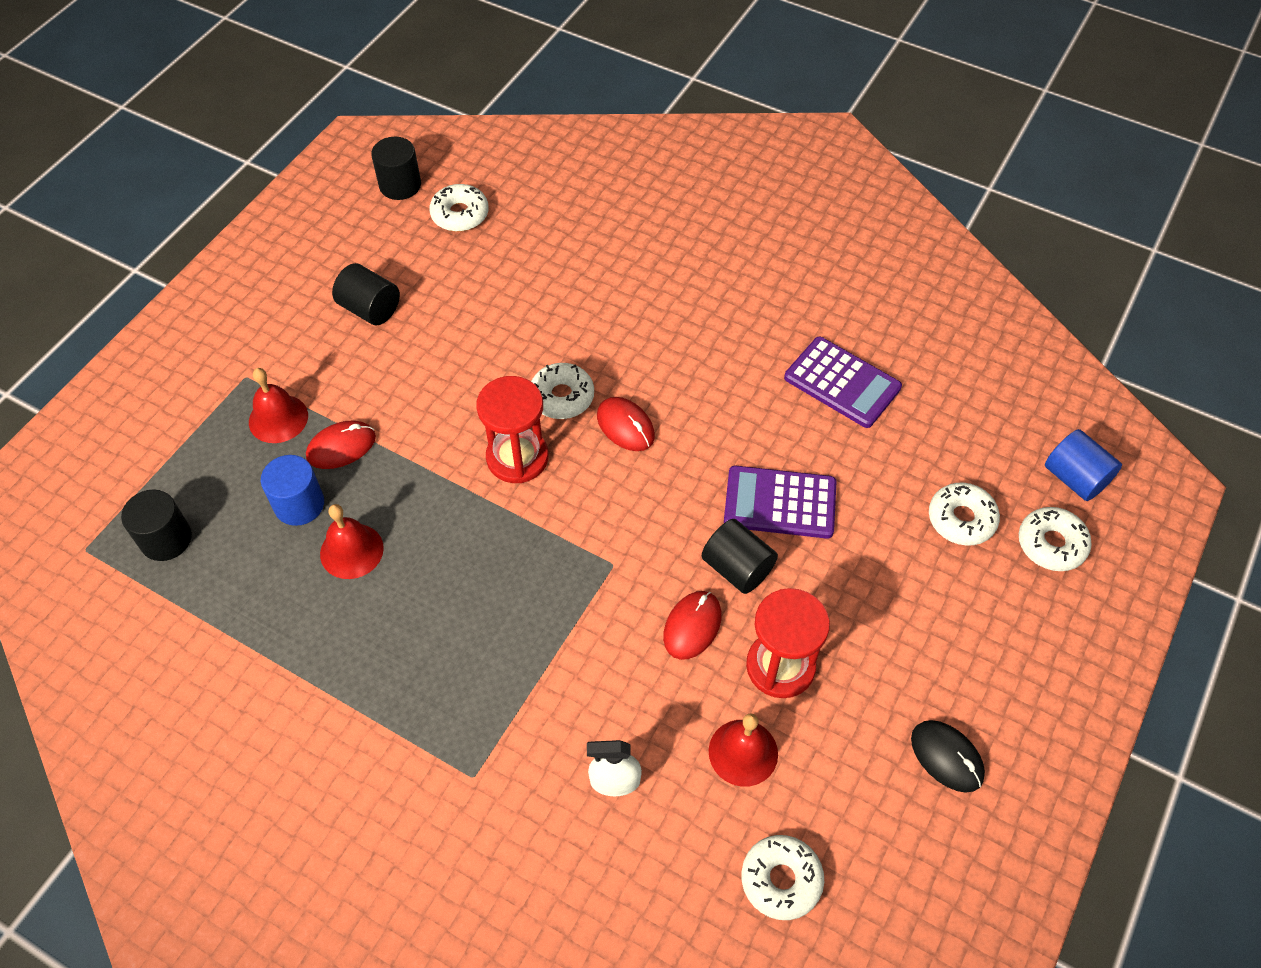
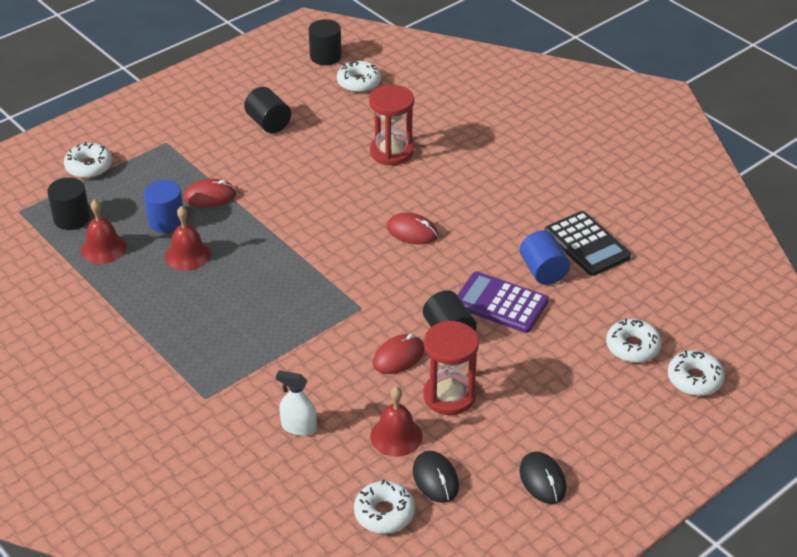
camera: 20 degrees right, 15 degrees down
(278, 418) = (176, 170): red bell -> red bell (103, 248)
(517, 457) = (326, 231): red hourglass -> red hourglass (391, 152)
(562, 397) = (376, 204): white donut -> white donut (89, 167)
(625, 426) = (412, 232): red mouse -> red mouse turned 45 degrees counterclockwise
(820, 802) = (435, 479): none -> black mouse
(842, 383) = (586, 244): purple calculator -> black calculator
(1075, 478) = (736, 345): blue cylinder -> blue cylinder (543, 271)

